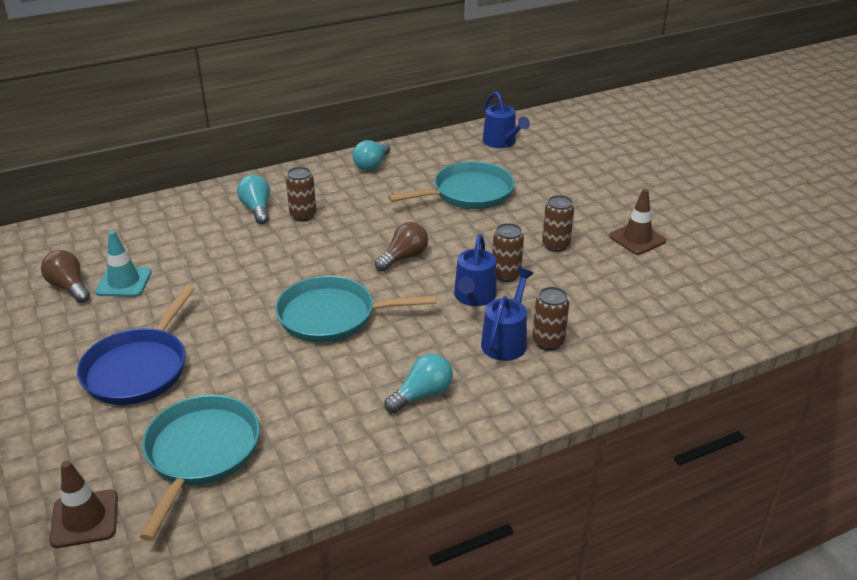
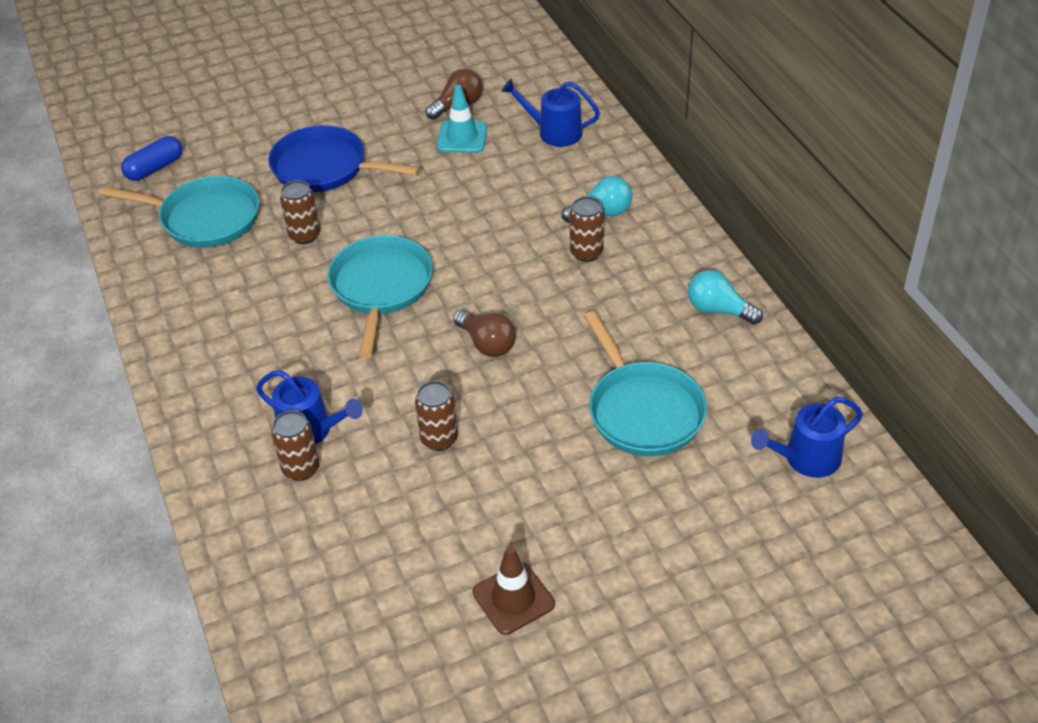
camera: 95 degrees right, 10 degrees up
(84, 519) = (155, 168): brown traffic cone -> blue capsule
(422, 395) = (240, 358): turquoise light bulb -> none
(474, 297) = (398, 406): blue watering can -> blue watering can (554, 132)
(555, 245) = (502, 498): brown can -> brown can (304, 235)

